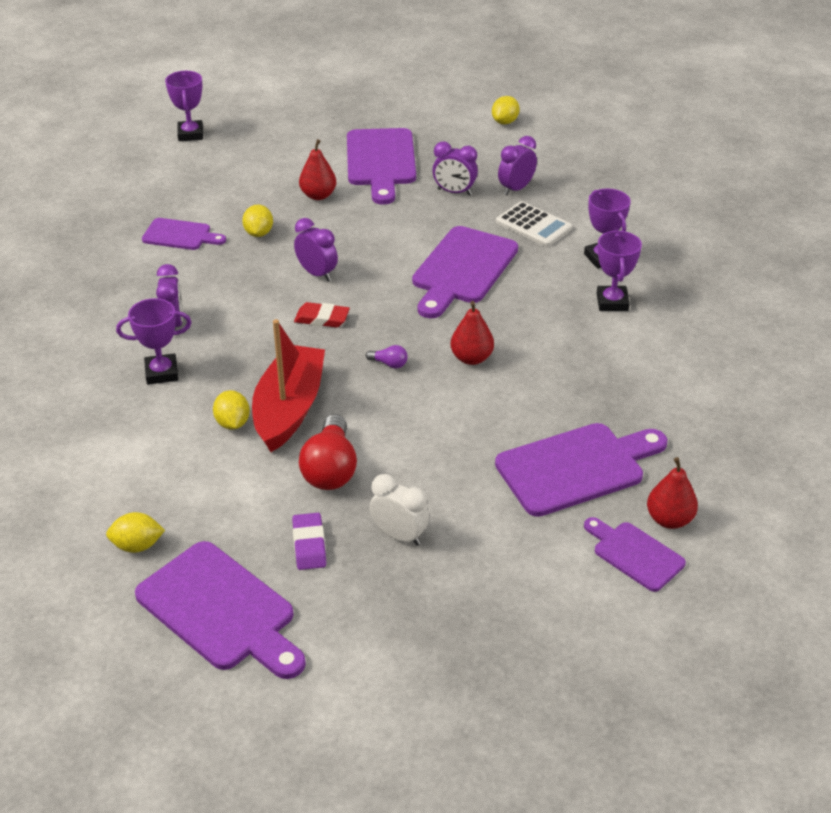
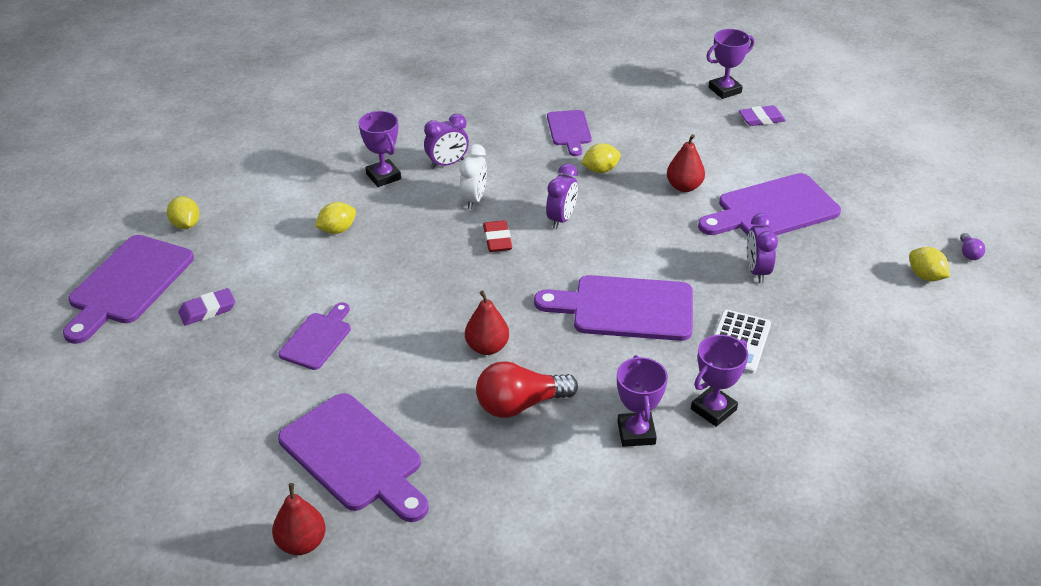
camera: 70 degrees right, 0 degrees up
(251, 129) = (761, 119): none -> purple eraser
(289, 409) = (367, 254): red boat -> none
(330, 469) = (300, 298): red light bulb -> red light bulb (520, 404)
(389, 364) = (453, 296): purple light bulb -> purple light bulb (968, 253)
(399, 535) = (231, 359): white clock -> white clock (474, 199)
(505, 122) = (925, 276): yellow lemon -> yellow lemon turned 45 degrees clockwise
(516, 189) = (797, 314): purple clock -> none
(612, 302) = (636, 433): purple trophy -> purple trophy turned 75 degrees counterclockwise
(635, 554) = (246, 524): purple cutting board -> purple cutting board (317, 339)

